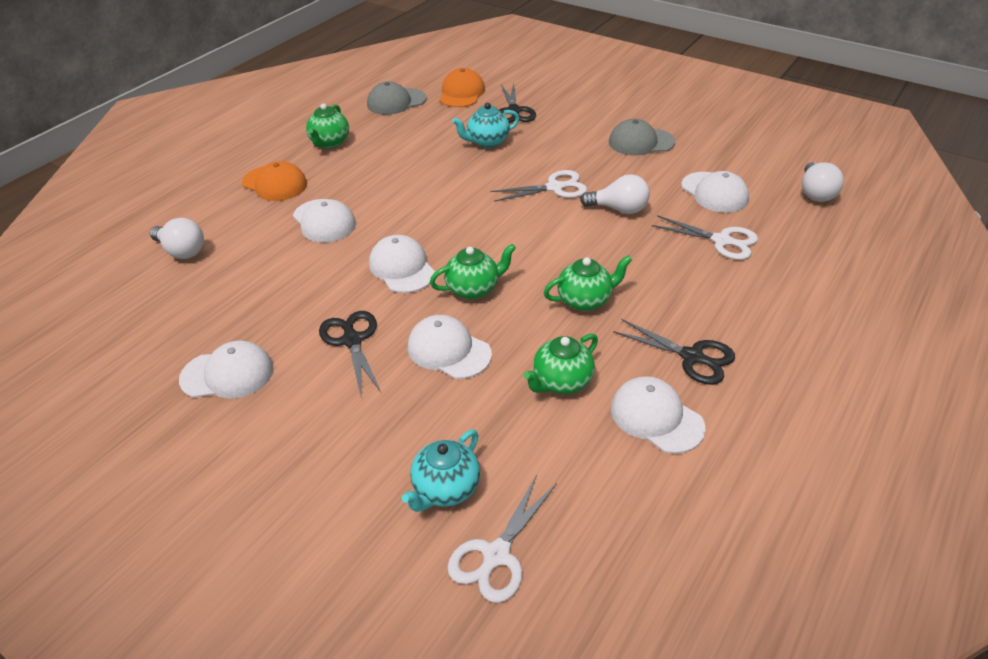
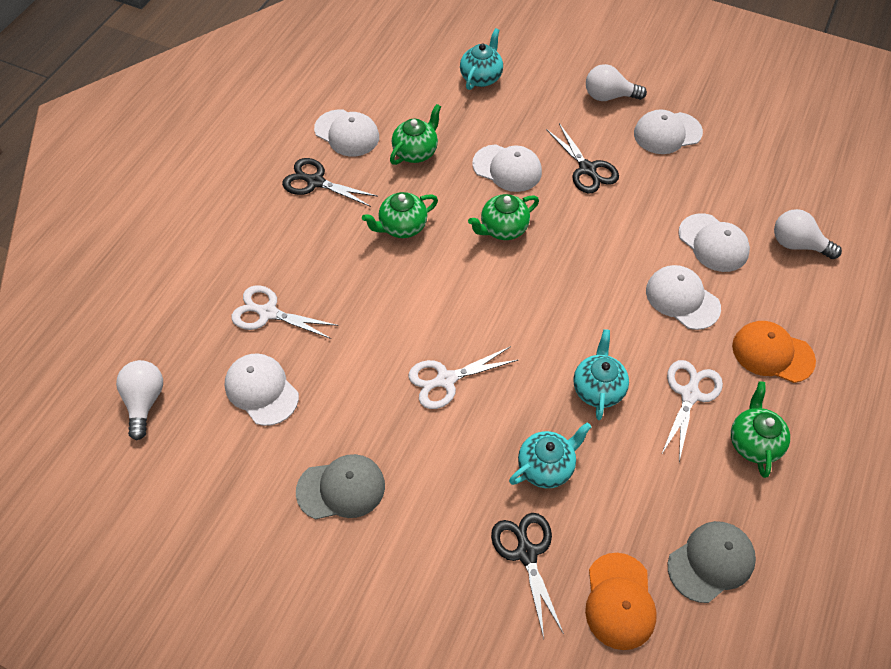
camera: 170 degrees right, 15 degrees up
(402, 268) = (576, 246): white cap -> white cap (713, 243)
(430, 175) = (598, 388): none -> turquoise teapot
(496, 555) = (443, 49): white scissors -> white scissors (690, 394)
(619, 209) = (371, 350): white light bulb -> white light bulb (609, 96)

